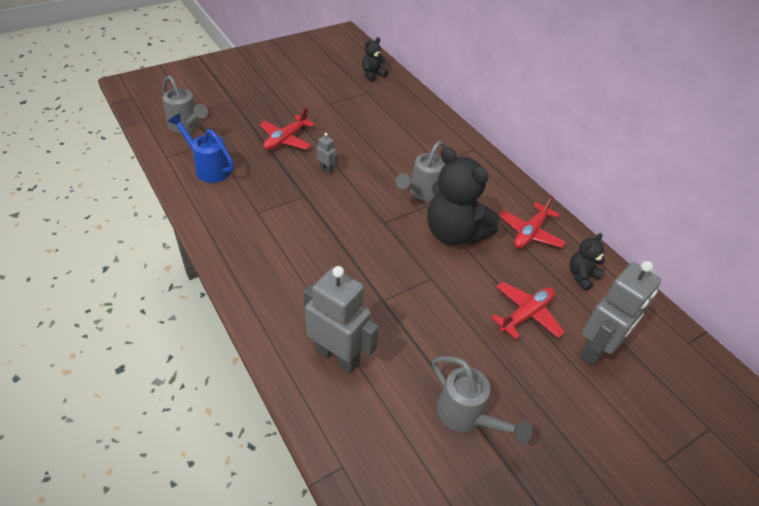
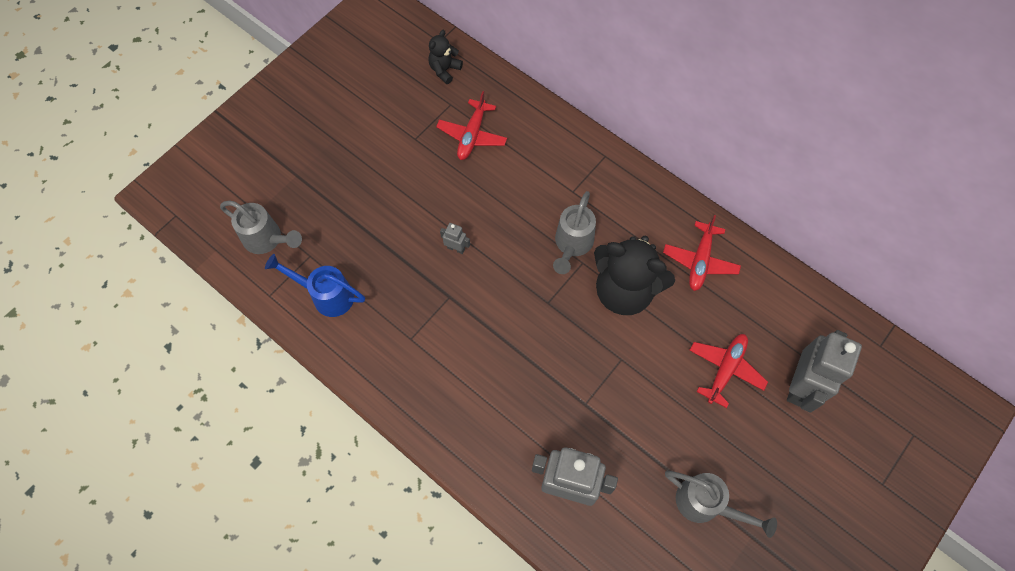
camera: 15 degrees left, 20 degrees up
(286, 139) = (391, 218): red plane -> red plane (472, 135)
(582, 276) = (765, 300): black teddy bear -> none

